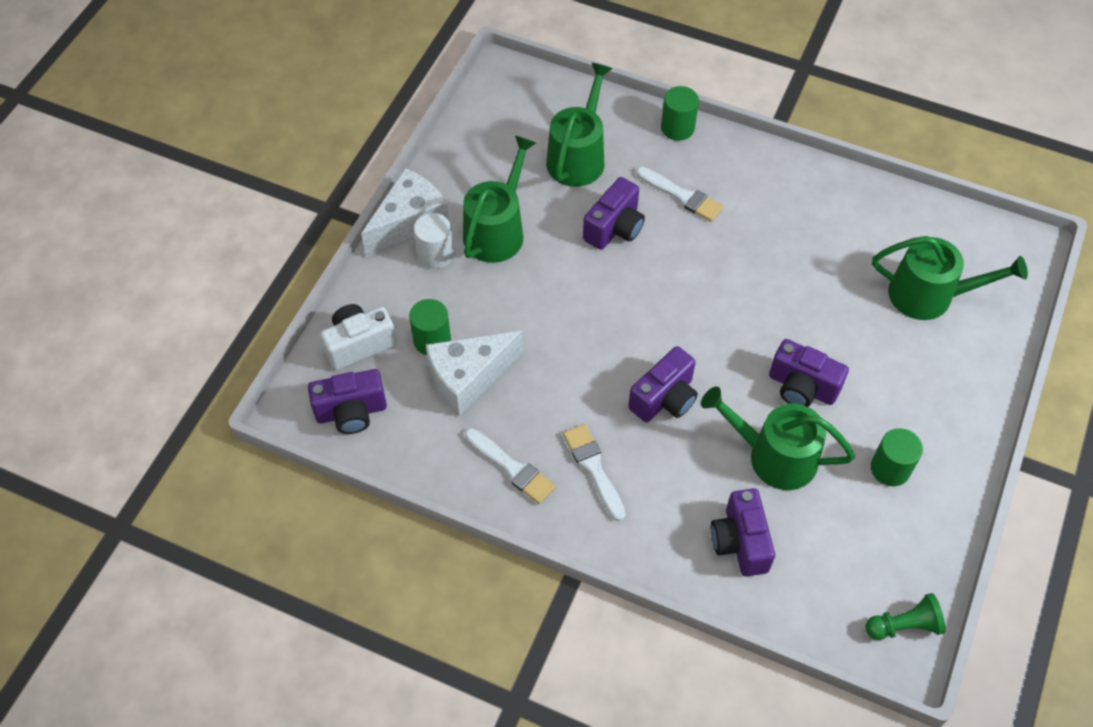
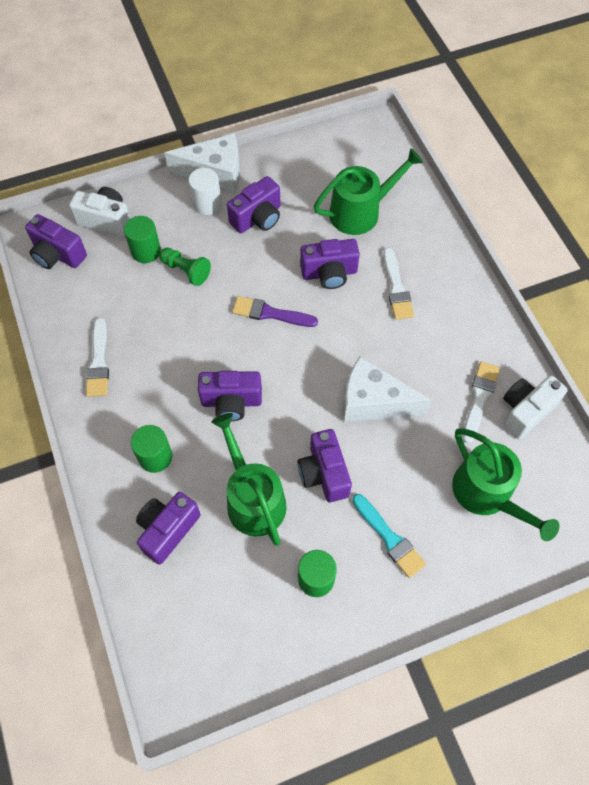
camera: 45 degrees right, 5 degrees up
(468, 379) = (138, 290): white cheese -> white cheese (373, 402)
(497, 231) = (258, 218): green watering can -> purple camera
(593, 468) = (141, 404): white brush -> white brush (479, 398)
(607, 301) = (270, 313): none -> purple brush
(677, 128) = (447, 243): green cylinder -> green cylinder (155, 457)
(884, 211) = (525, 411): none -> white camera
(903, 390) = (389, 538): none -> turquoise brush
(904, 625) = (200, 684): green pawn -> green pawn (186, 271)

